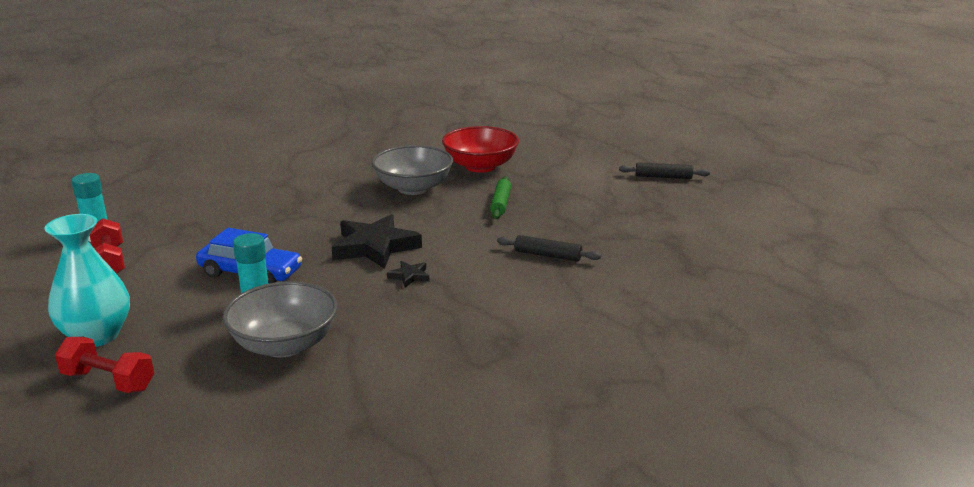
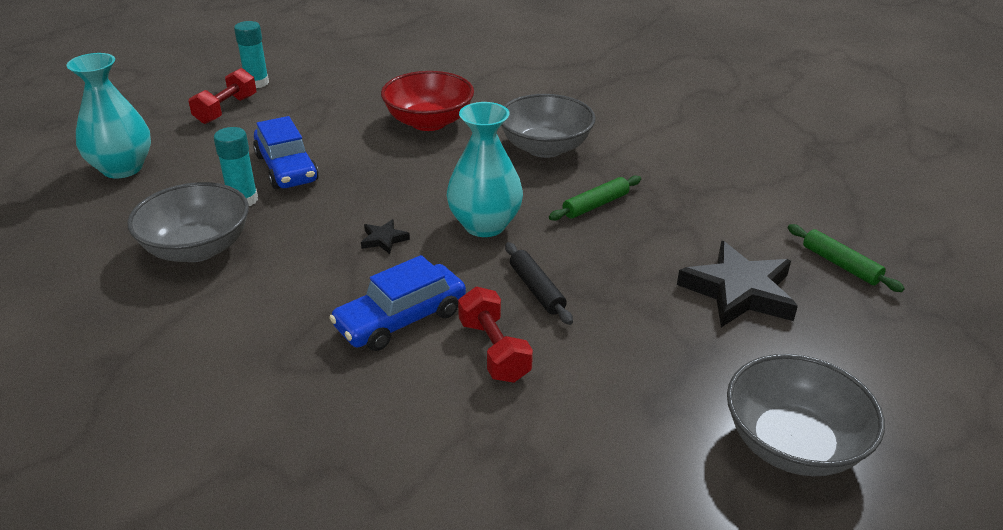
camera: 45 degrees right, 10 degrees up
(108, 381) = (68, 210): red dumbbell -> red dumbbell (494, 350)
(375, 247) = (409, 193): black star -> black star (739, 292)
(457, 241) = (485, 225): none -> turquoise vase
(480, 166) = (649, 153): red bowl -> red bowl (429, 122)
(503, 306) = (401, 319): none -> blue car
(663, 177) = (840, 265): black rolling pin -> green rolling pin
(768, 254) = (792, 444): none -> grey bowl

